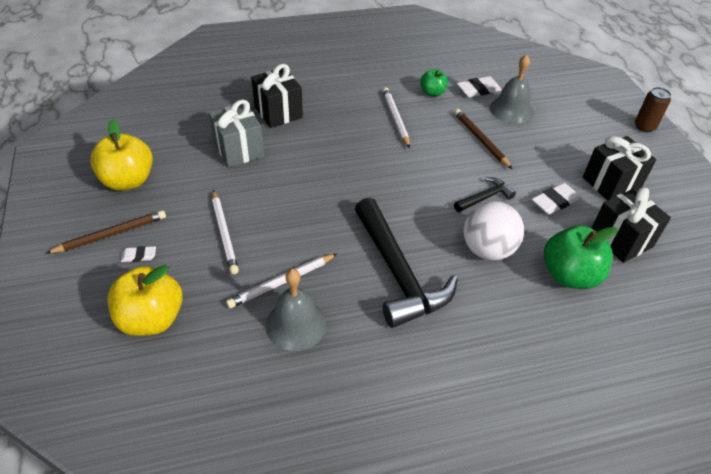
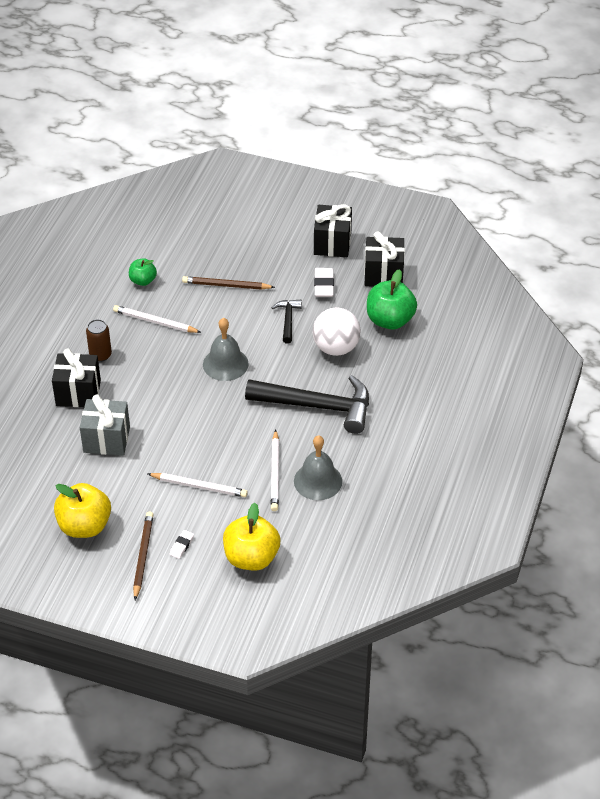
camera: 55 degrees left, 0 degrees up
(478, 90) = (166, 250): white eraser -> none
(511, 110) = (208, 246): grey bell -> grey bell (225, 364)
(644, 127) = (294, 184): brown can -> brown can (100, 355)

